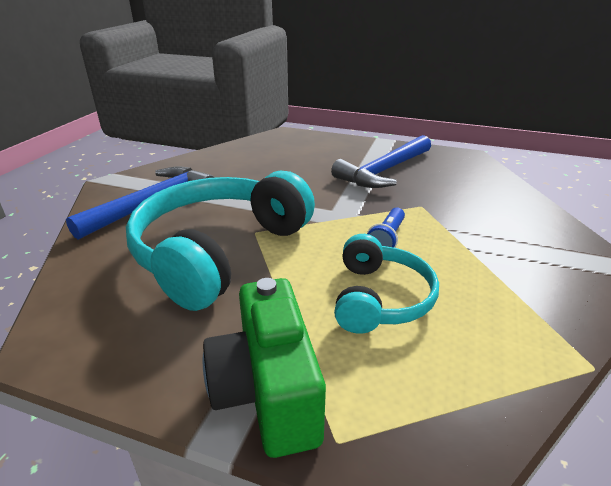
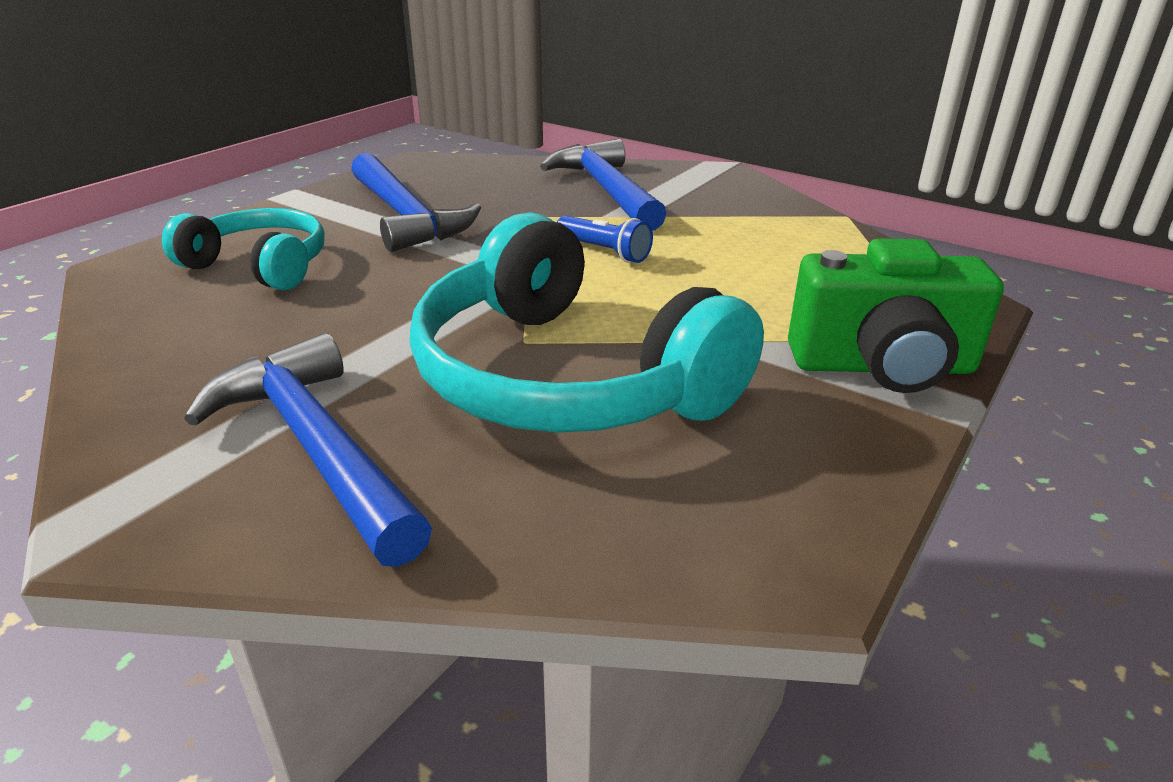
camera: 75 degrees left, 0 degrees up
(379, 298) = (729, 279): turquoise headphones -> turquoise headphones (259, 266)
(497, 224) = (607, 190): none -> blue hammer

